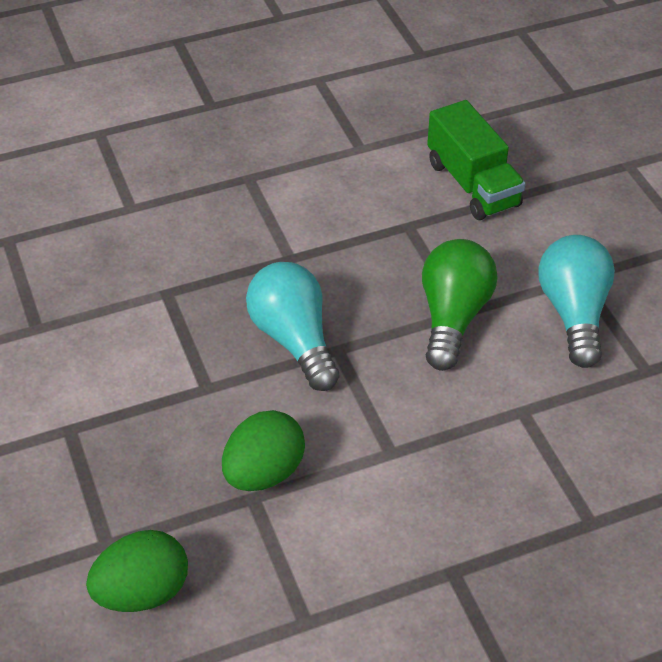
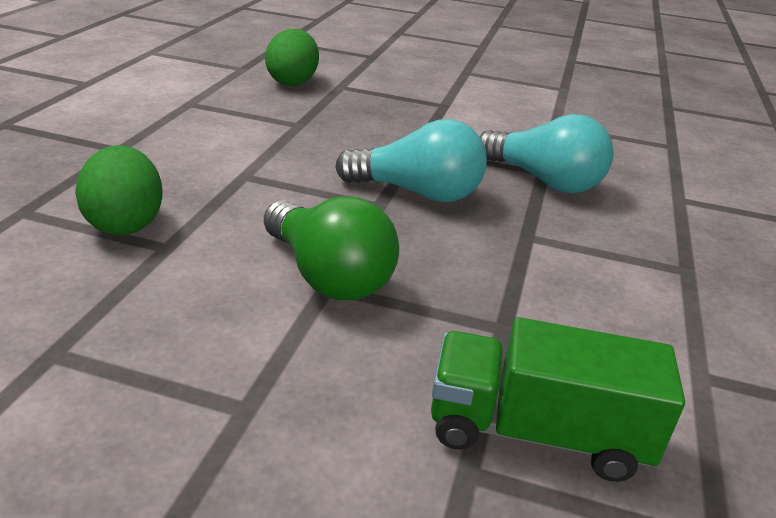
camera: 125 degrees right, 15 degrees down
(264, 472) = (311, 134): green egg -> green egg (125, 223)
(573, 313) = (207, 358): turquoise light bulb -> turquoise light bulb (544, 181)

